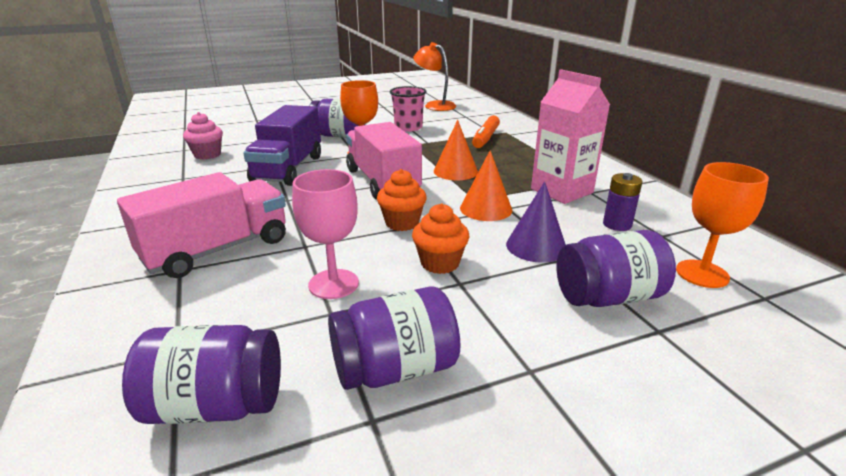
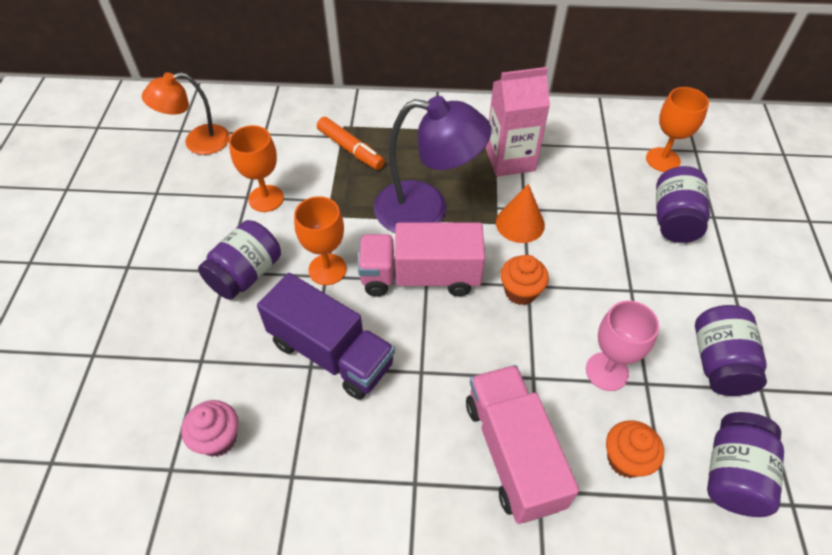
camera: 65 degrees left, 25 degrees up
(408, 127) = (266, 198): pink cup -> orange goblet
(440, 263) = (600, 291): orange cupcake -> orange cupcake (626, 459)
(455, 171) = (426, 210): orange cone -> purple lamp
(536, 246) = (596, 222): purple cone -> none
(617, 224) = (582, 160): purple battery -> none

